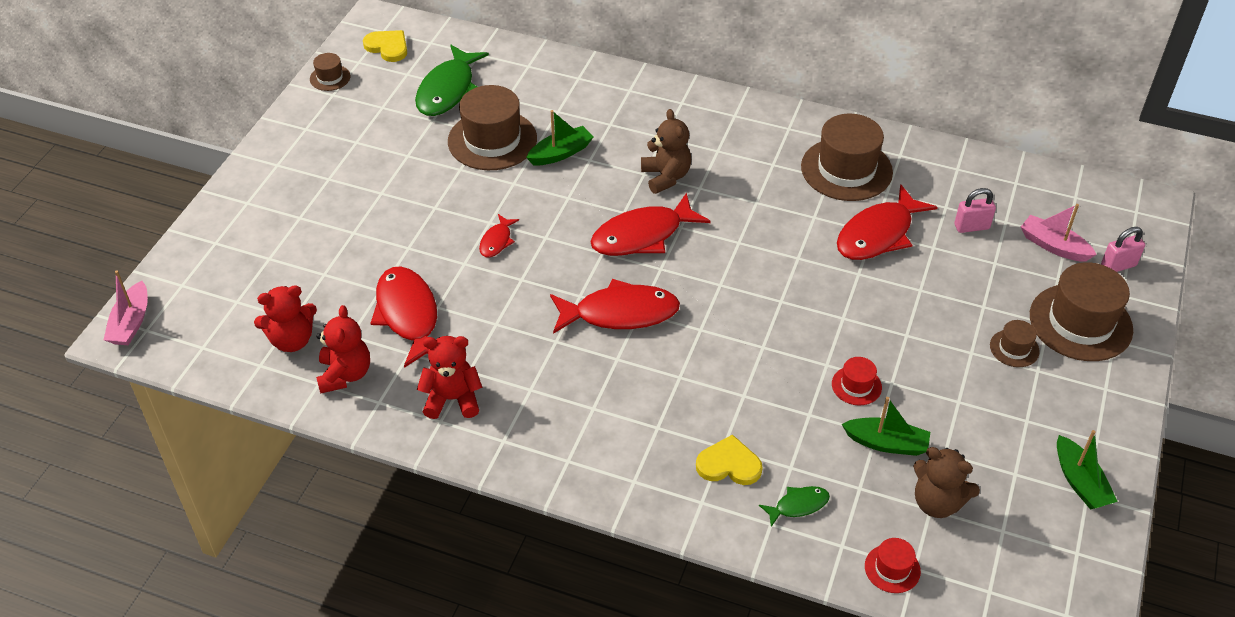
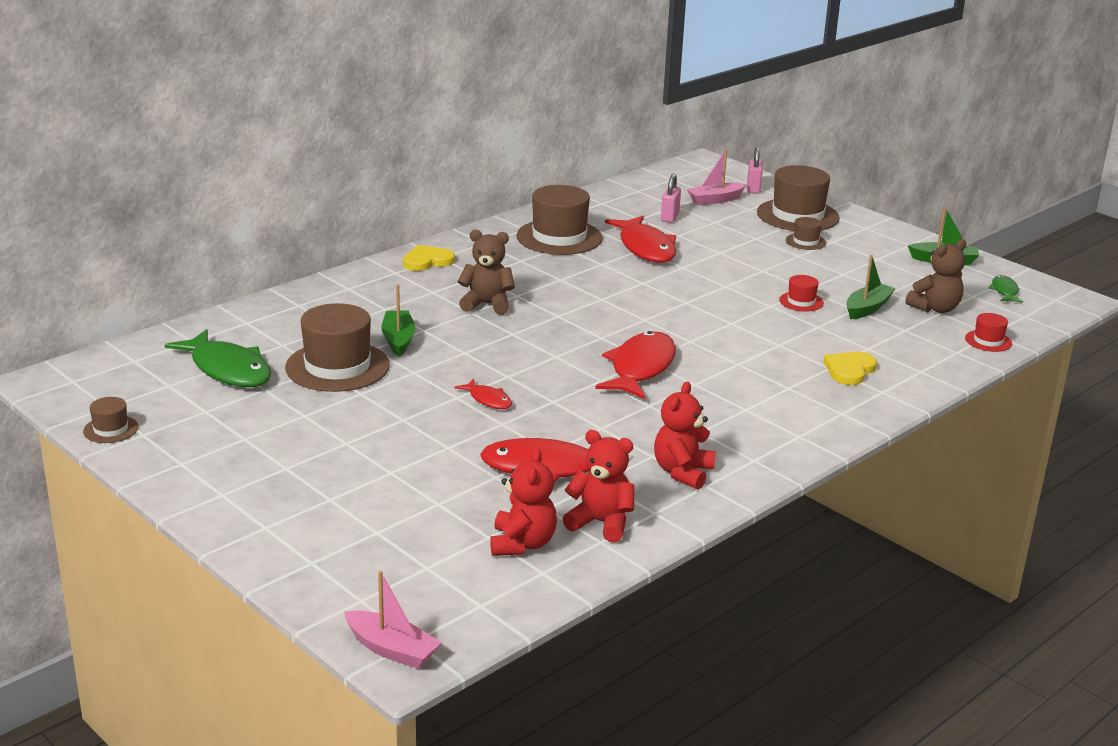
camera: 65 degrees left, 20 degrees down
(388, 47) = (106, 385): yellow heart -> yellow heart (427, 261)
(642, 236) = (552, 334): red fish -> none
(798, 505) = (908, 356): green fish -> green fish (1004, 291)

